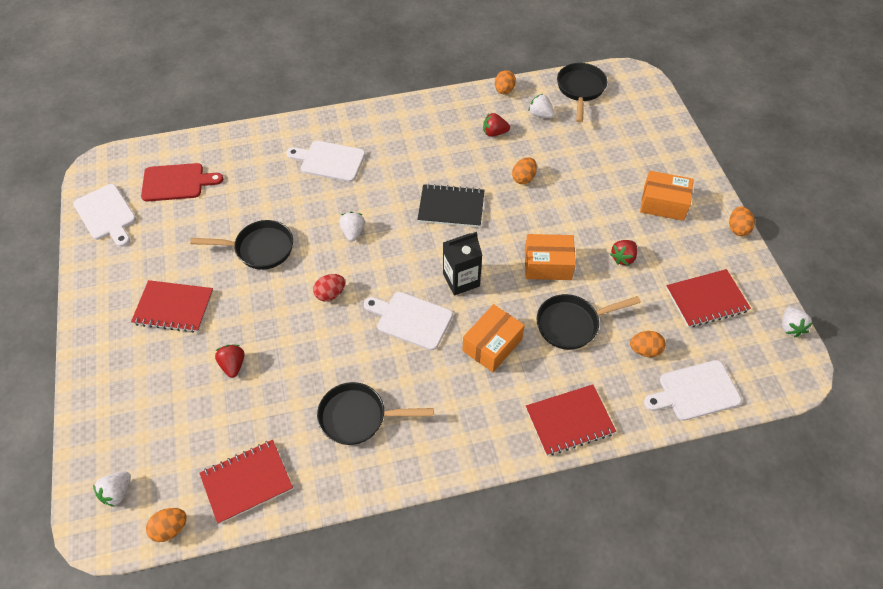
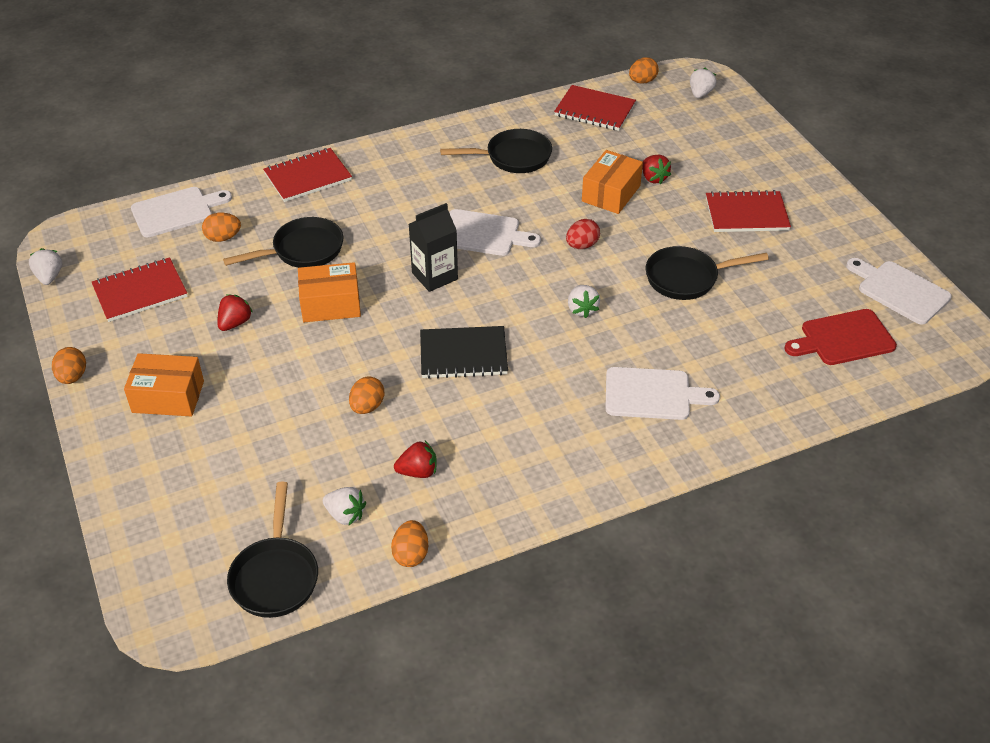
camera: 170 degrees right, 10 degrees down
(247, 482) = (594, 110): red notebook -> red notebook turned 60 degrees clockwise
(492, 345) = (390, 223): orange box -> orange box (611, 193)

